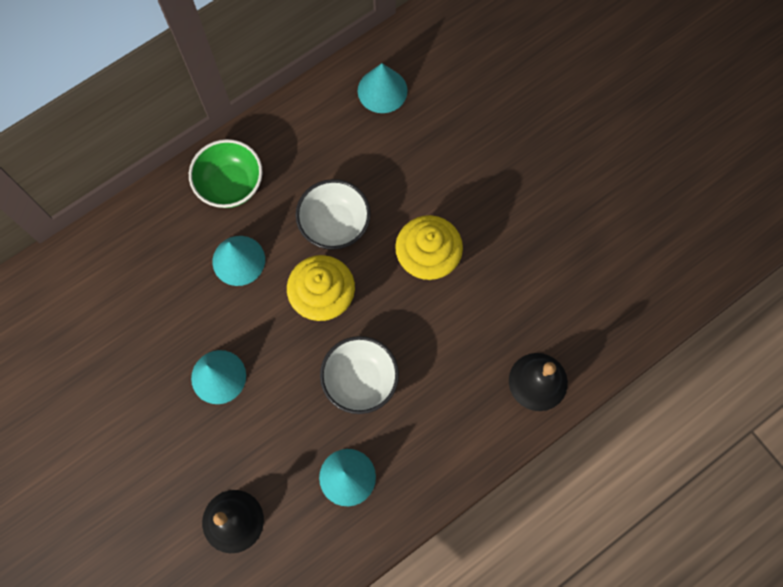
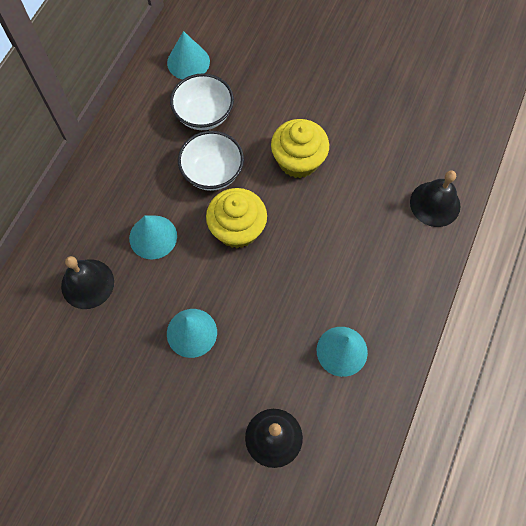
camera: 30 degrees left, 5 degrees down
(152, 273) = (87, 283): none -> black bell
(230, 185) = (111, 185): green bowl -> none
(360, 380) = (305, 274): white bowl -> white bowl (204, 115)

